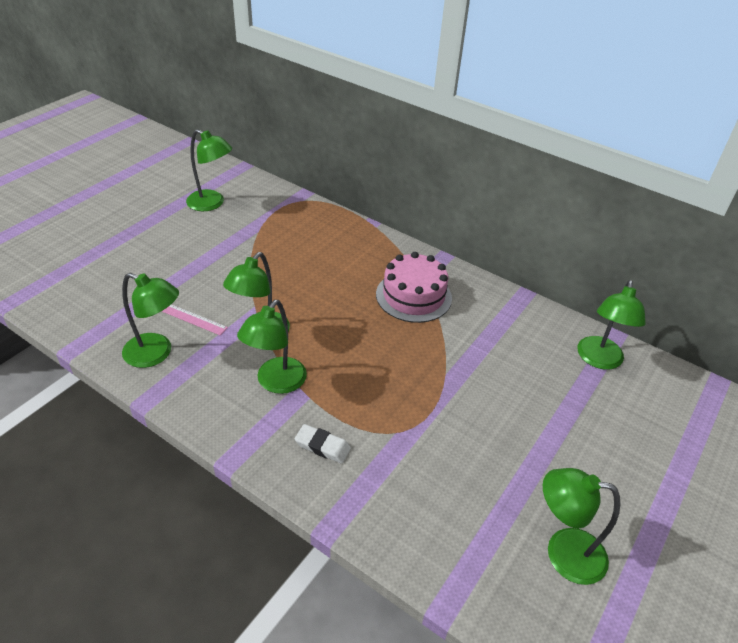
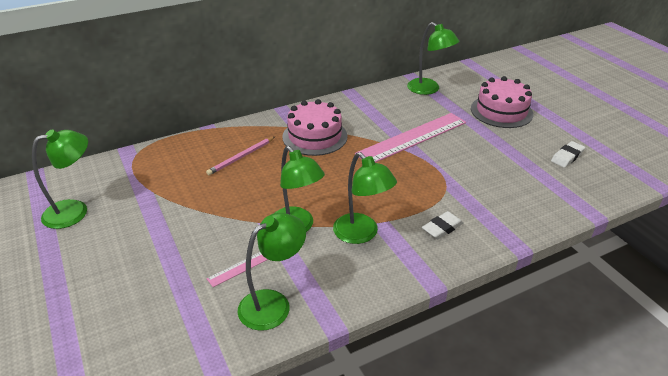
camera: 60 degrees left, 5 degrees down
(341, 260) = (241, 157): none -> pink pencil
(475, 374) = (412, 138): none -> pink ruler
(563, 552) = (567, 157): green lamp -> white eraser
(617, 450) = (501, 111): none -> pink cake

